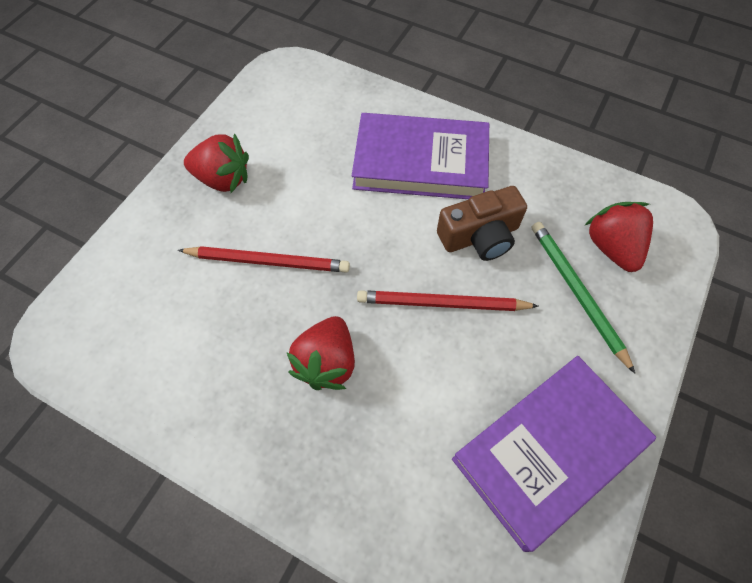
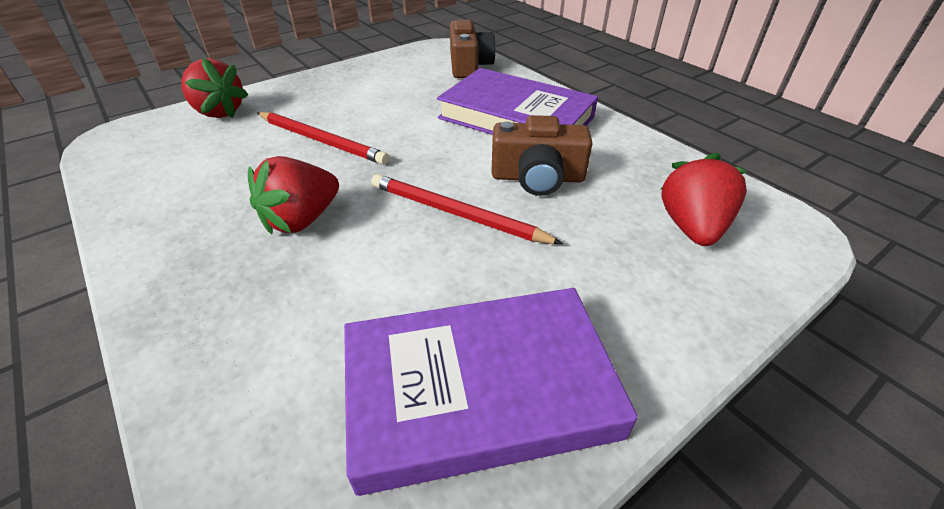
camera: 25 degrees right, 20 degrees down
(223, 179) = (337, 89): red strawberry -> red strawberry (219, 112)
(329, 93) = (469, 65): none -> brown camera
(577, 293) = (621, 251): green pencil -> none

